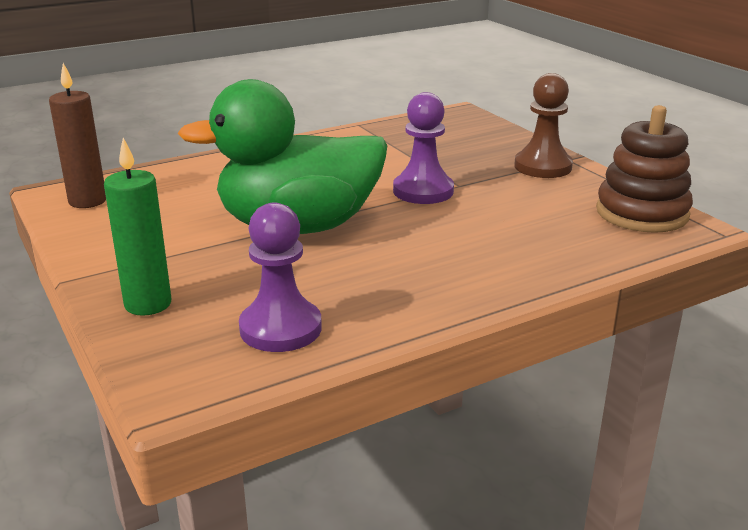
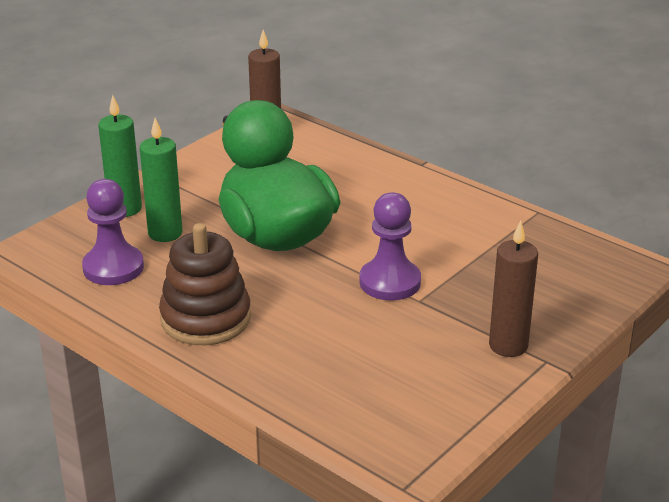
camera: 70 degrees right, 5 degrees up
(233, 285) = (165, 233): none -> green candle
(542, 167) = (508, 345): brown pawn -> brown candle
(642, 213) = (424, 425): brown stacking toy -> brown stacking toy (205, 318)

